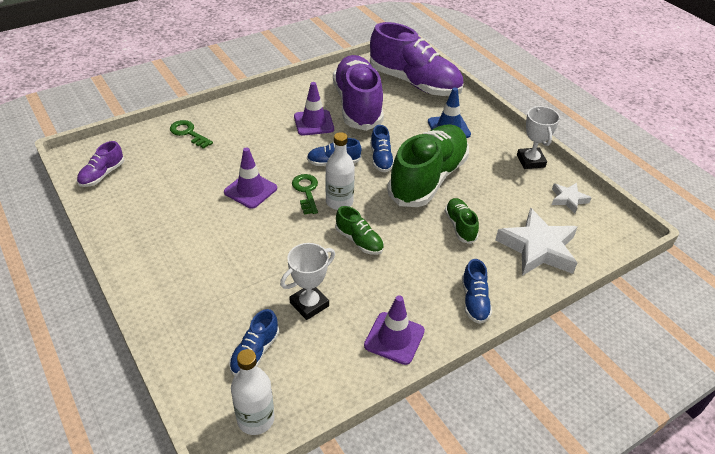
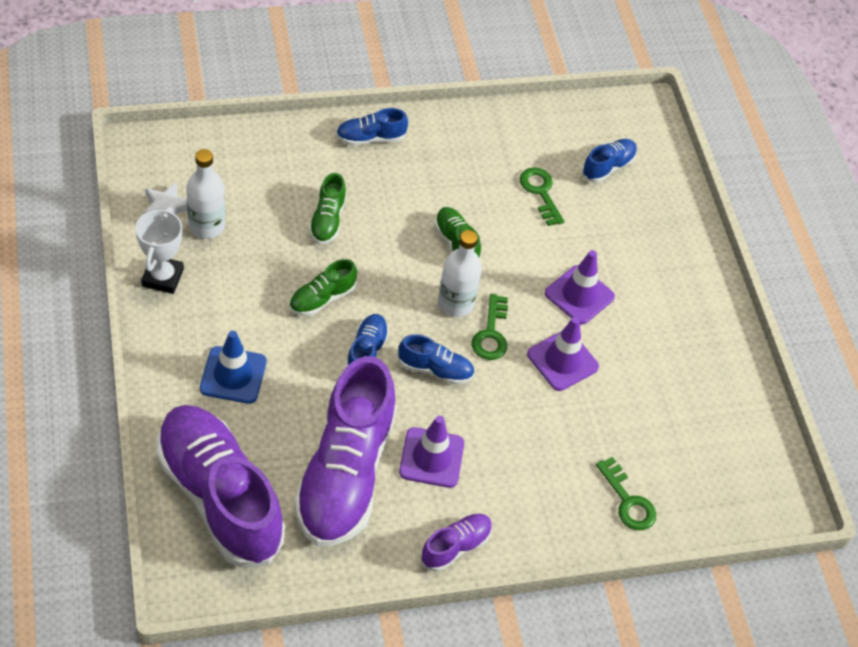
camera: 165 degrees left, 10 degrees up
(102, 175) = (756, 456): purple shoe -> purple shoe (455, 546)
(255, 419) = (621, 116): white bottle -> white bottle (206, 226)
(309, 304) = (540, 193): white trophy -> green key
(394, 338) = (471, 134): purple traffic cone -> purple traffic cone (579, 295)
(428, 178) = (322, 298): green shoe -> green shoe, size x0.44
(474, 301) = (370, 138): blue shoe -> blue shoe turned 120 degrees counterclockwise
(538, 248) = (258, 165): white star -> none

